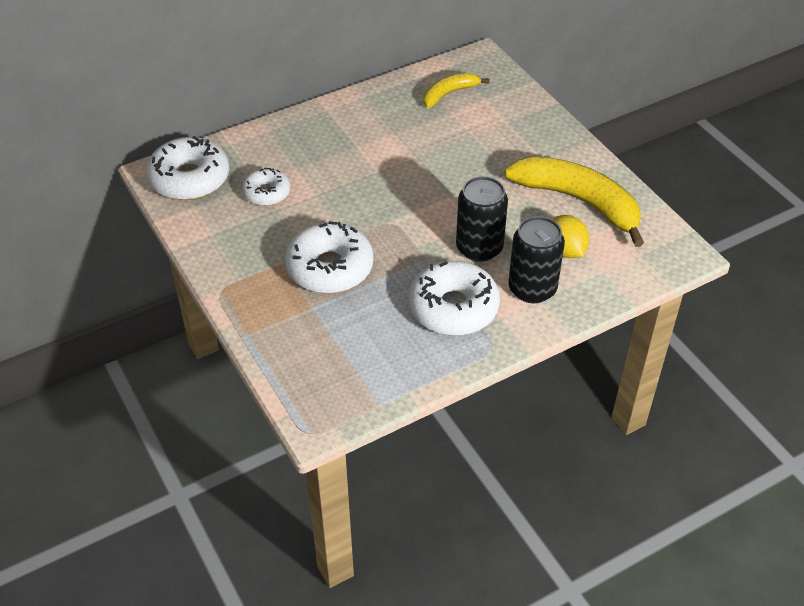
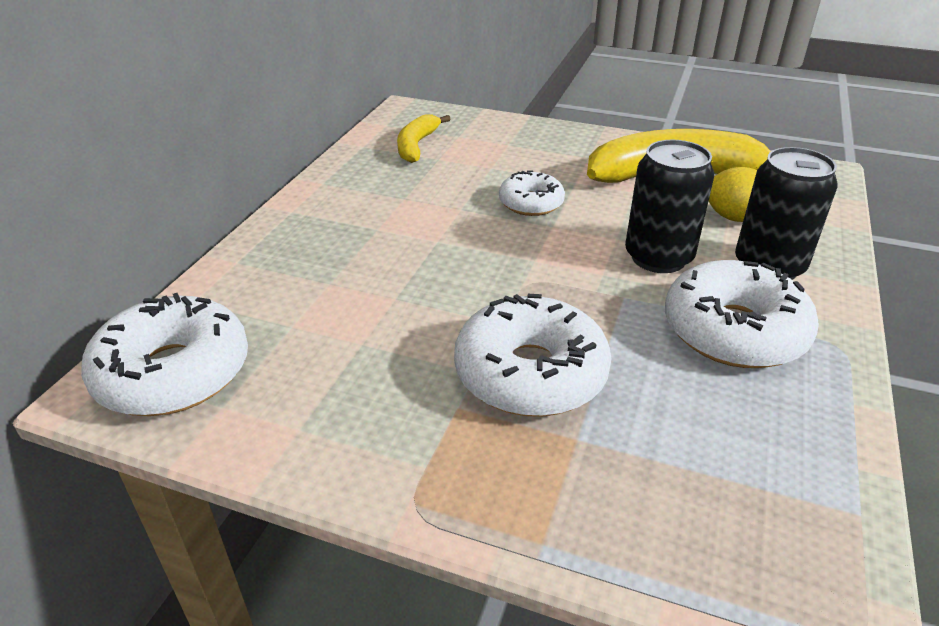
camera: 40 degrees left, 10 degrees down
(267, 193) = (322, 331): white donut -> white donut (531, 203)

